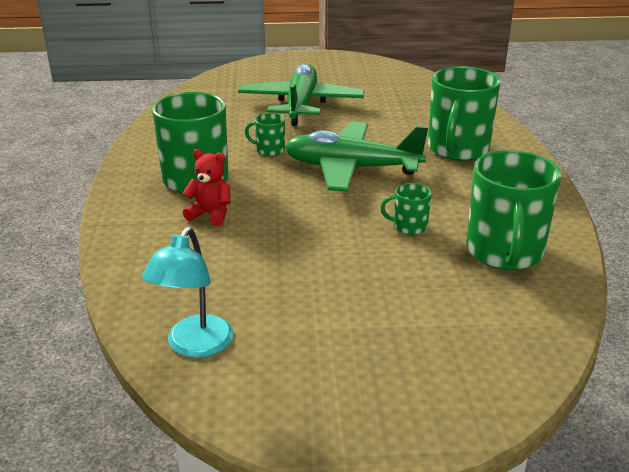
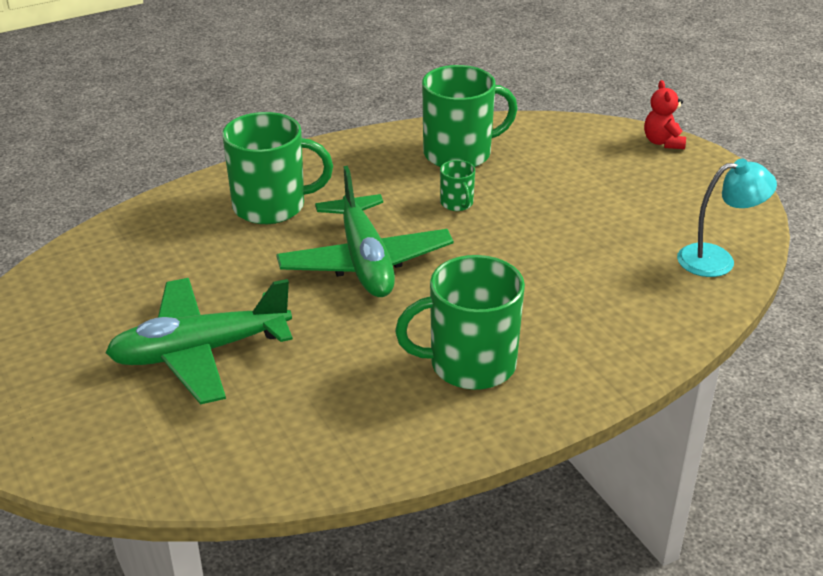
camera: 115 degrees left, 5 degrees up
(210, 214) = (535, 323): red teddy bear -> red teddy bear (663, 142)
(269, 150) = (359, 333): green mug -> none

